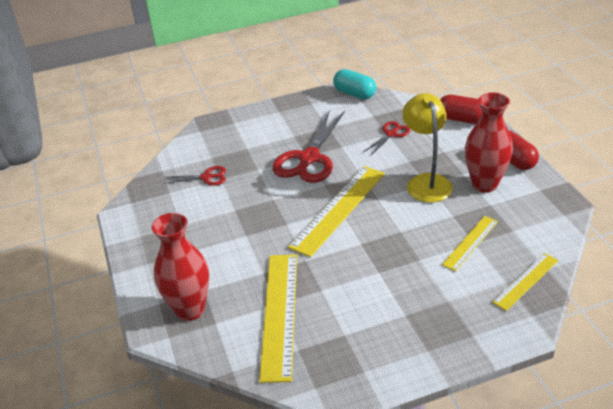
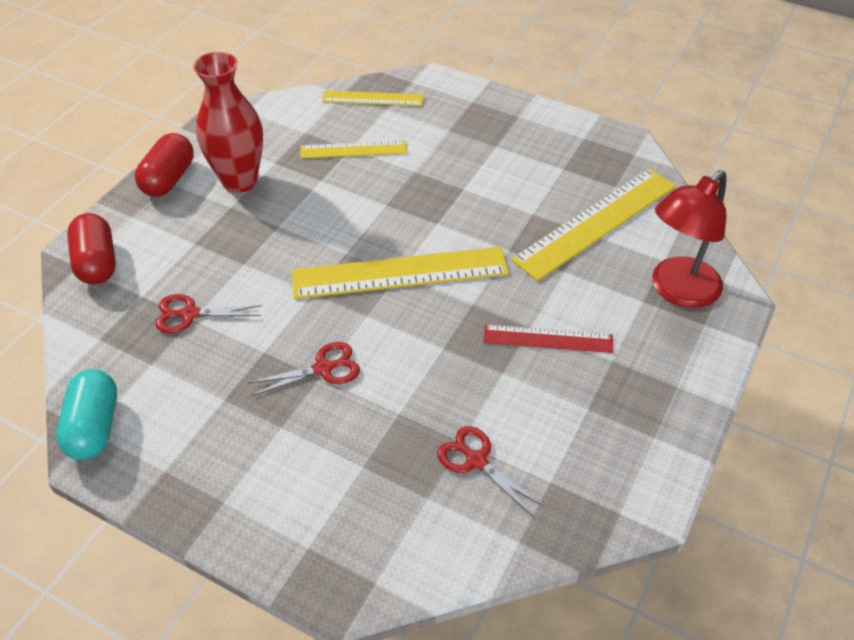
camera: 135 degrees left, 10 degrees up
(190, 309) = (677, 291): red vase -> red lamp
(231, 236) = (548, 339): none -> red ruler
(309, 158) = (323, 368): red scissors -> red scissors, size x0.50
(426, 182) = (276, 227): yellow lamp -> none

